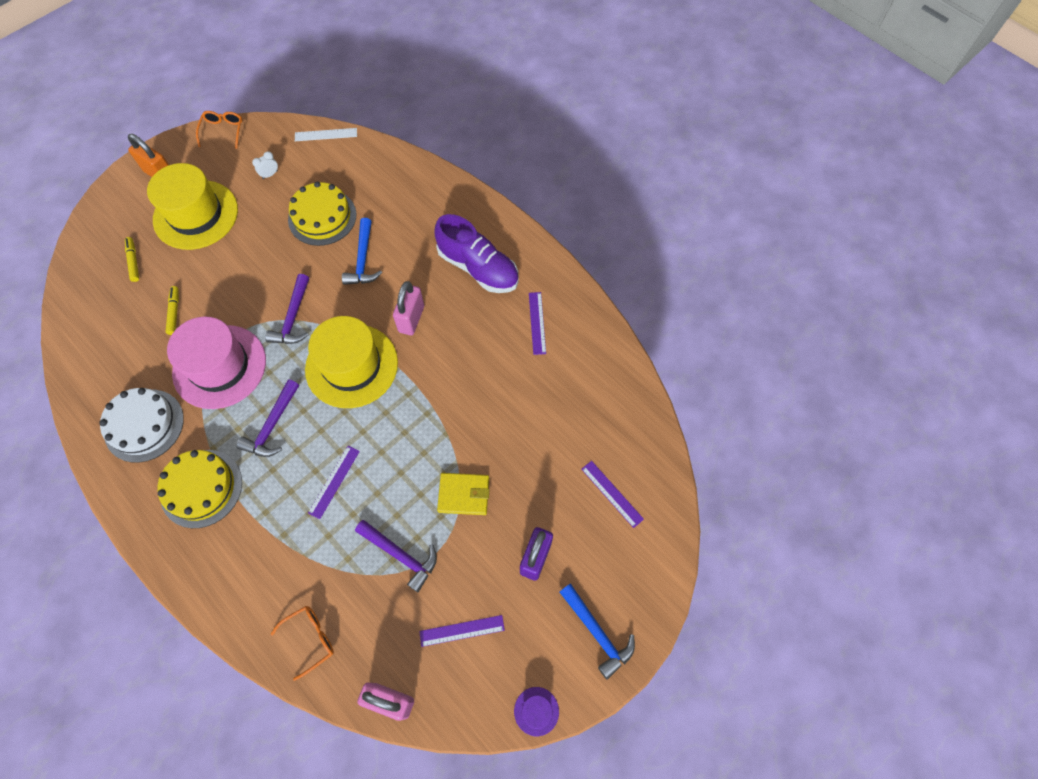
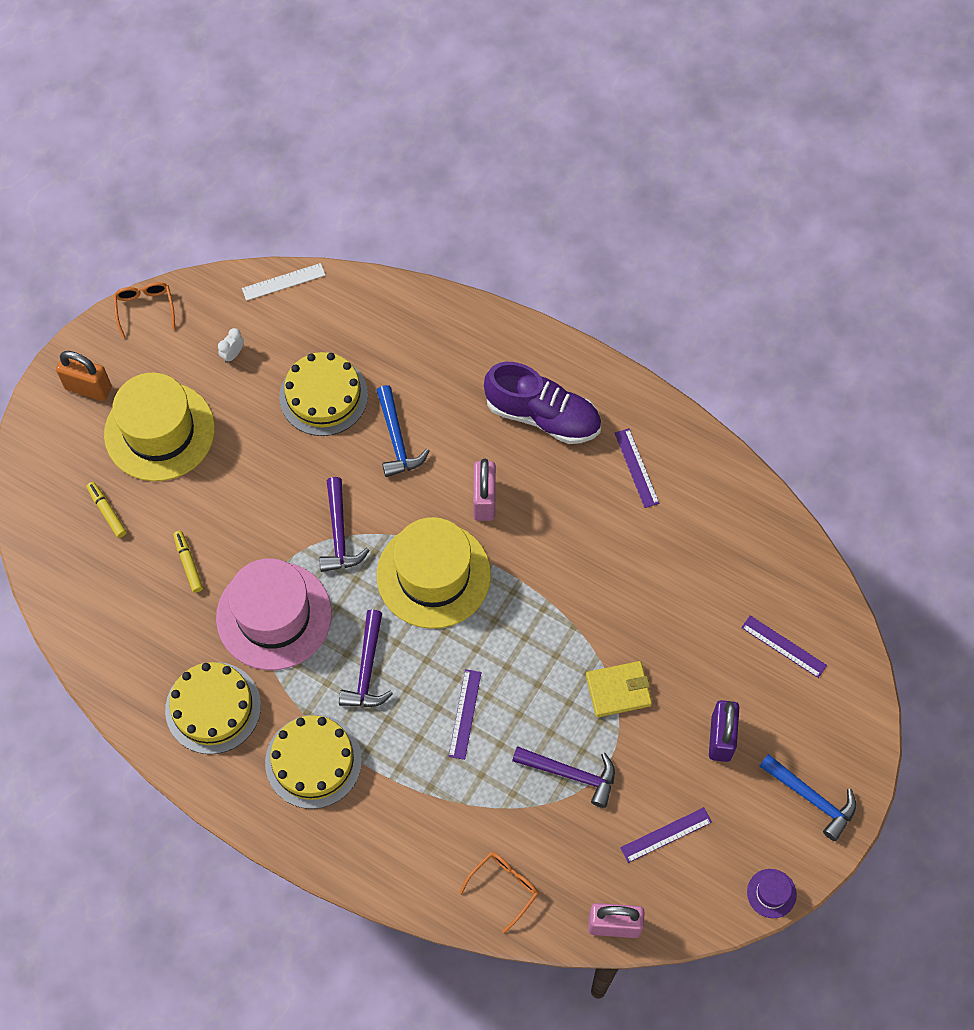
camera: 15 degrees left, 0 degrees up
(144, 425) = (213, 707): white cake -> yellow cake

